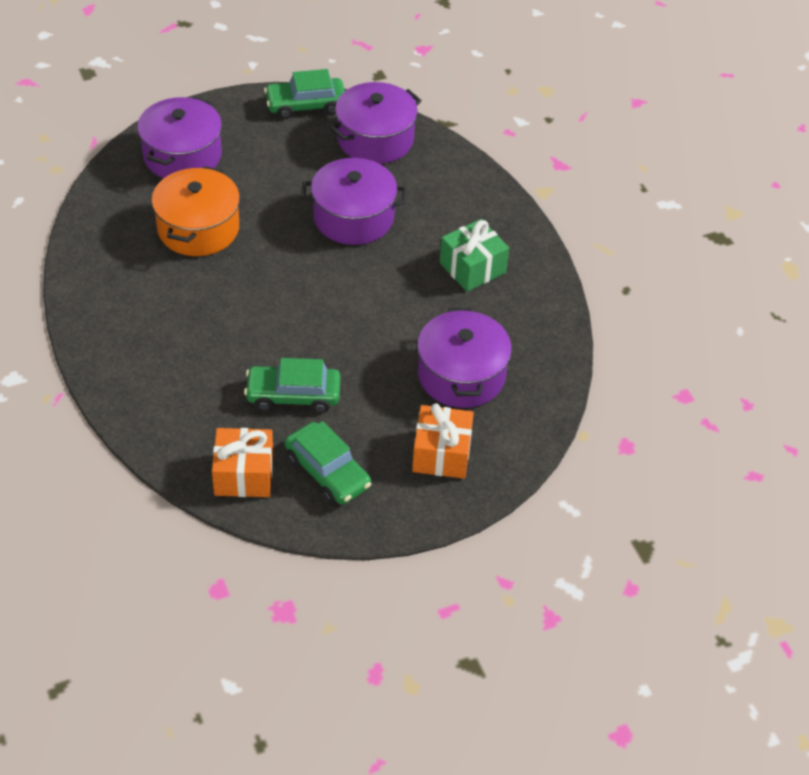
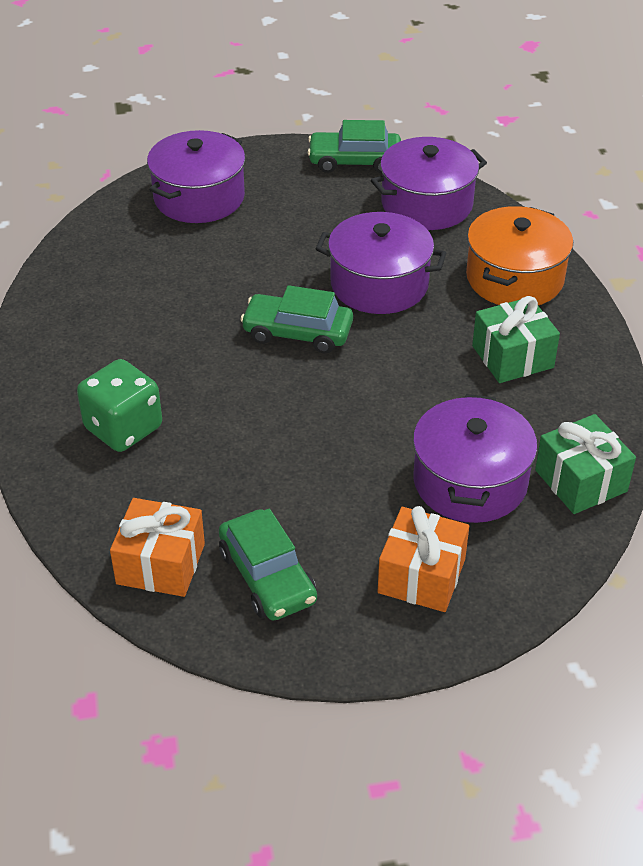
camera: 15 degrees right, 5 degrees down
(181, 370) = (123, 428): none -> green dice
(198, 228) = (193, 275): orange pot -> orange pot (514, 278)
(293, 395) = (250, 476): green car -> green car (297, 333)
(543, 363) = (580, 481): none -> green gift

